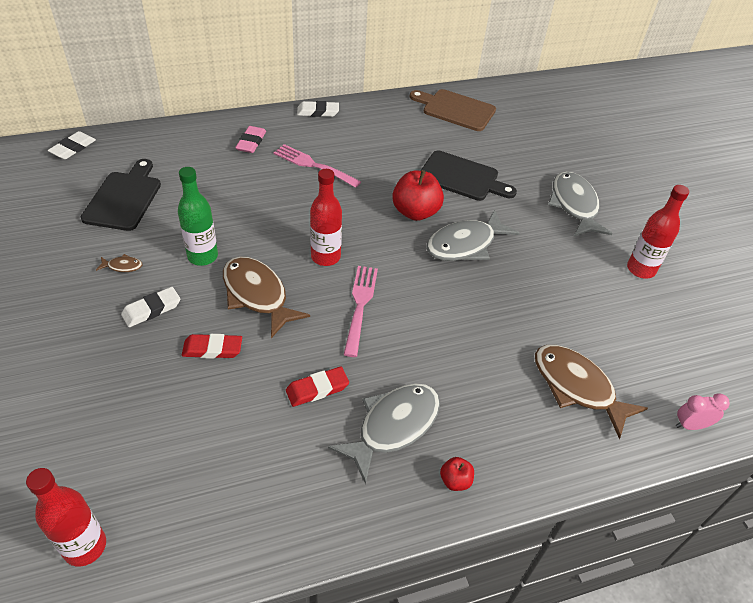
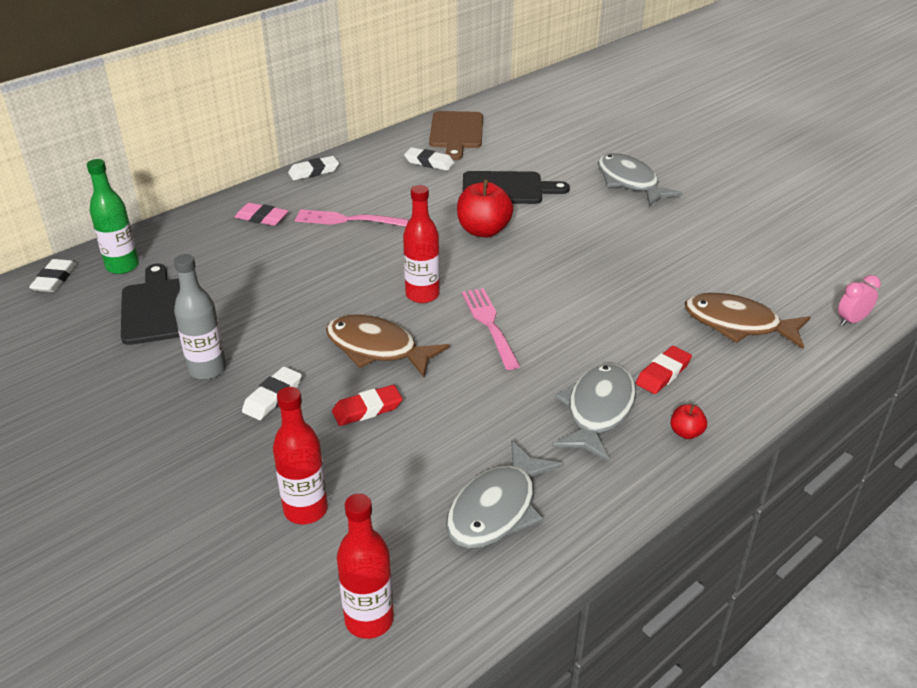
camera: 20 degrees left, 10 degrees down
(123, 266) = (207, 369): brown fish -> grey bottle
(203, 256) = (291, 333): green bottle -> green bottle (122, 266)
(251, 142) = (262, 218): pink eraser -> pink eraser turned 60 degrees counterclockwise
(317, 389) = (501, 406): red eraser -> red eraser (663, 373)
(414, 131) = (429, 162): none -> white eraser
(455, 109) = (456, 133): brown cutting board -> brown cutting board turned 90 degrees counterclockwise
(465, 244) = (552, 243): grey fish -> grey fish (497, 508)
(640, 269) = (725, 216): red bottle -> red bottle (305, 510)

